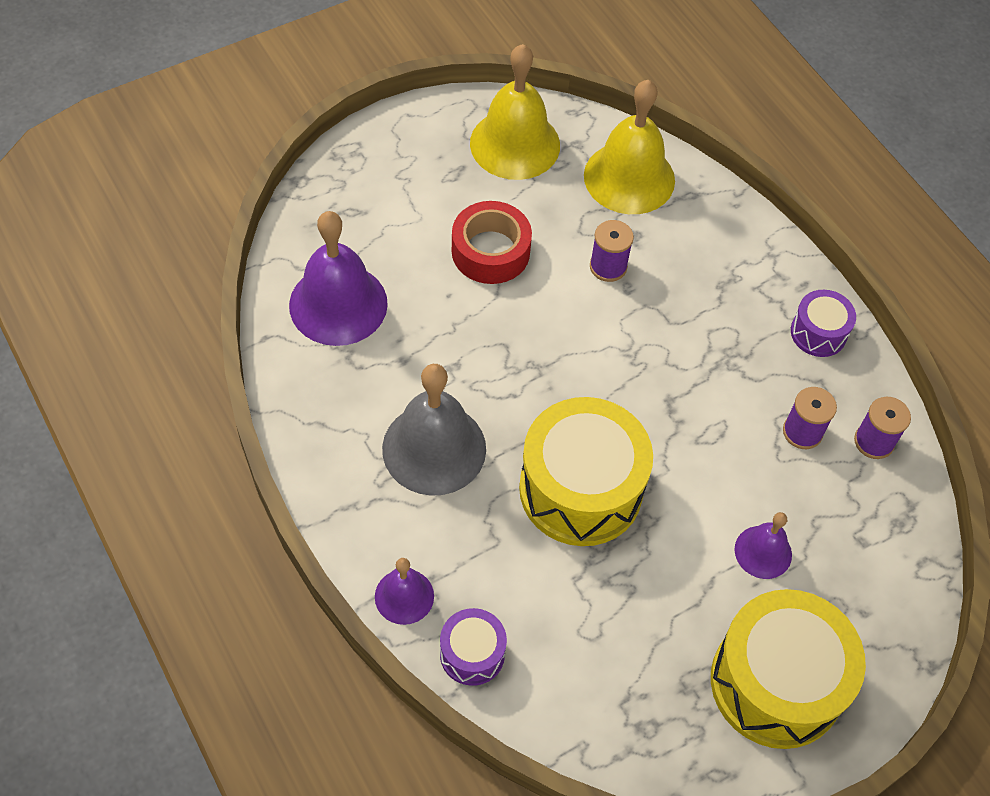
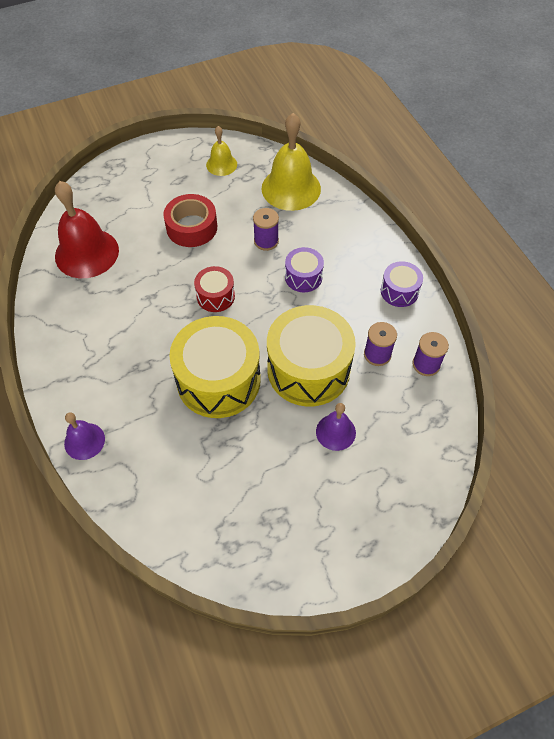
camera: 10 degrees right, 0 degrees up
(338, 304) = (87, 253): purple bell -> red bell
(434, 448) = (127, 346): grey bell -> none
(472, 654) = (121, 483): purple drum -> purple drum (303, 277)
(515, 144) = (221, 164): yellow bell -> yellow bell, size x0.54
(550, 360) = (215, 296): none -> red drum
(776, 683) = (329, 523): yellow drum -> yellow drum (308, 369)

